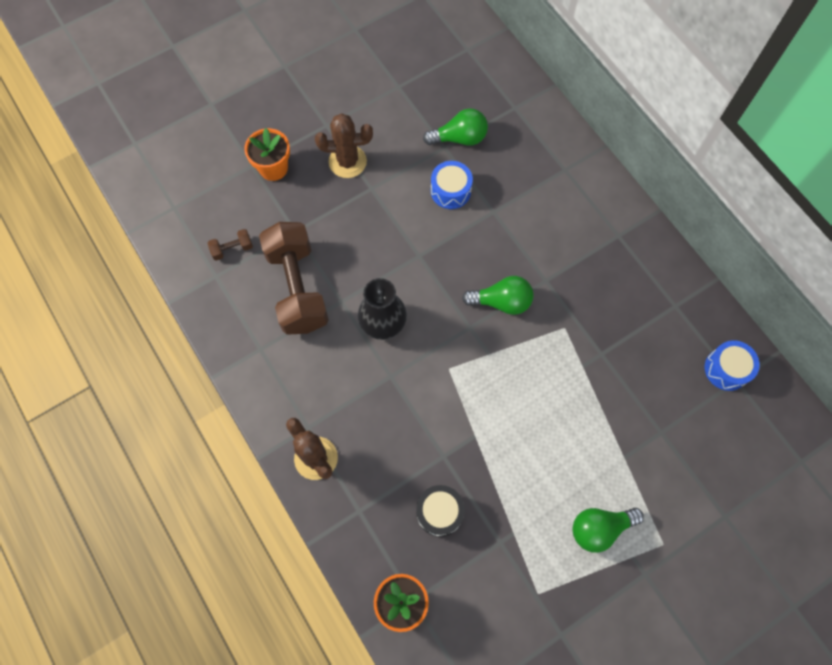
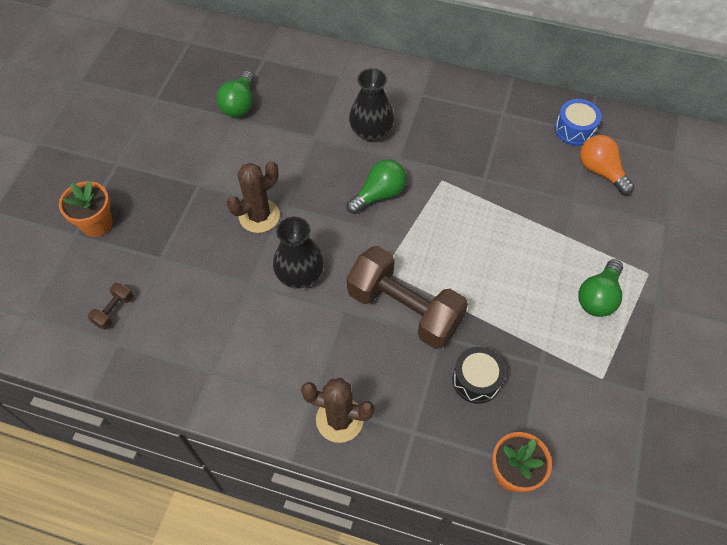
camera: 40 degrees left, 10 degrees down
(297, 288) = (202, 300): brown dumbbell -> brown dumbbell (404, 309)
(347, 162) = (160, 178): brown cactus -> brown cactus (259, 216)
(450, 191) = (266, 144): blue drum -> none
(459, 138) = (239, 104): green light bulb -> green light bulb turned 150 degrees clockwise
(545, 240) = (371, 131): none -> black vase
(712, 425) = (600, 171): none -> orange light bulb

